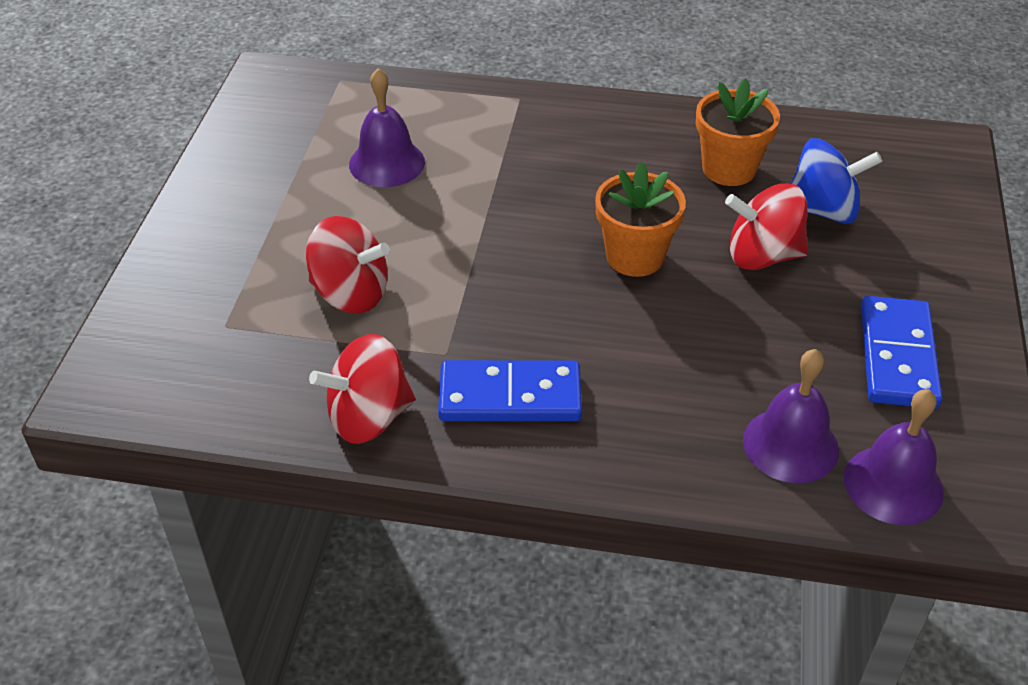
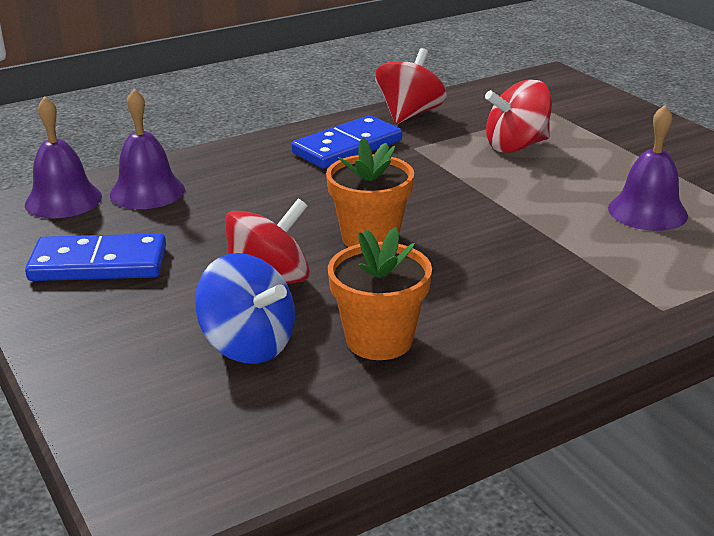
camera: 140 degrees right, 15 degrees down
(823, 210) = (248, 345): blue spinning top -> blue spinning top turned 105 degrees counterclockwise
(897, 356) = (98, 263): blue domino -> blue domino turned 60 degrees counterclockwise

